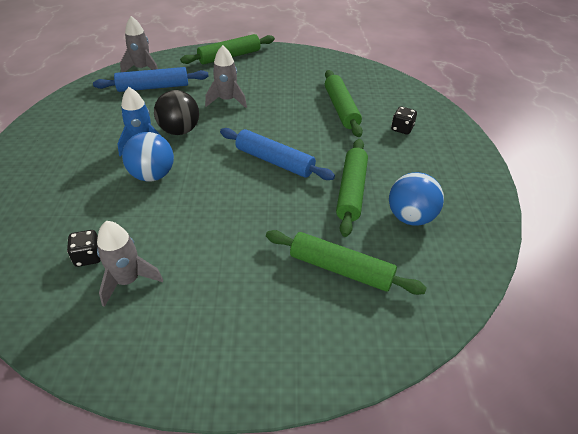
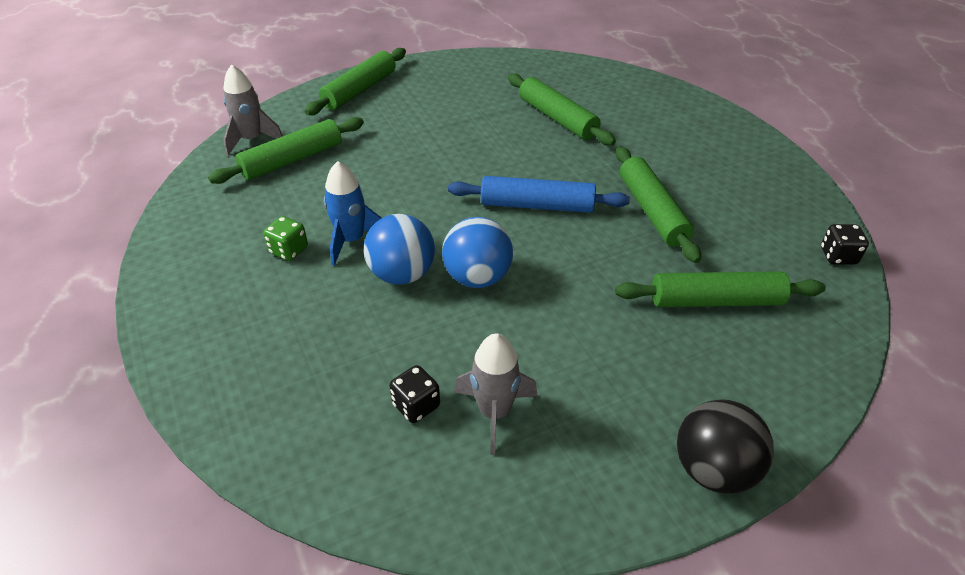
camera: 25 degrees left, 0 degrees up
(104, 139) = (289, 250): none -> green dice
(153, 87) = (292, 160): blue rolling pin -> green rolling pin
(179, 131) = (384, 206): black ball -> black ball (713, 469)
(227, 100) = (410, 148): grey rocket -> none
(402, 129) = (643, 122): black dice -> black dice (838, 256)
(410, 217) = (735, 218): blue ball -> blue ball (477, 277)

